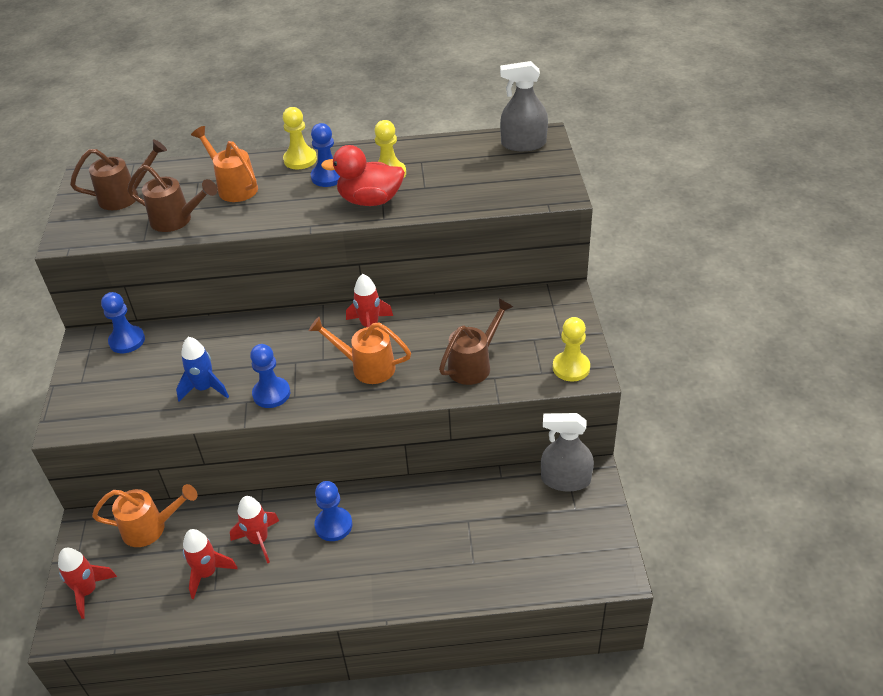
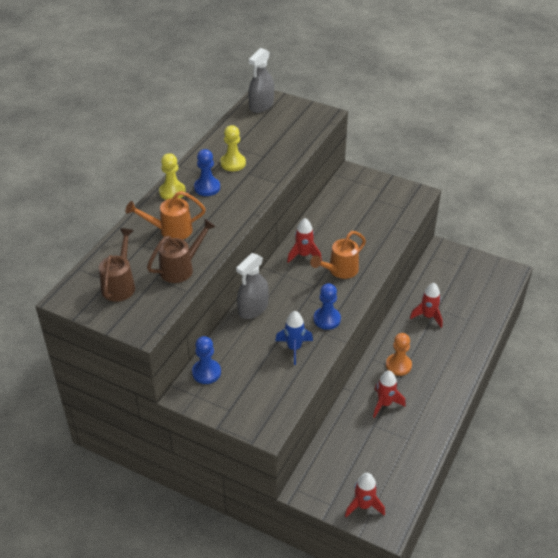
camera: 60 degrees left, 0 degrees up
(151, 528) = (333, 455): orange watering can -> none
(207, 573) = (393, 438): red rocket -> red rocket (428, 316)
(333, 525) = (398, 365): blue pawn -> orange pawn
(370, 200) = (253, 181): red duck -> none
(474, 364) = (376, 229): brown watering can -> none
(565, 480) = (438, 259): grey spray bottle -> grey spray bottle (253, 308)
(571, 368) = (410, 197): yellow pawn -> none

